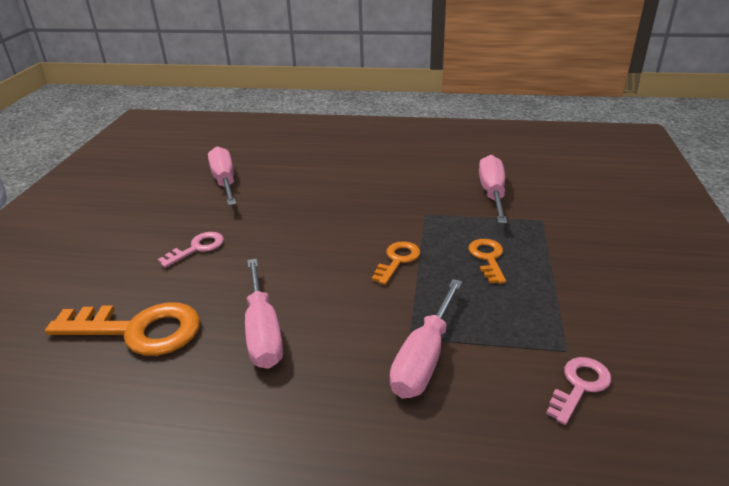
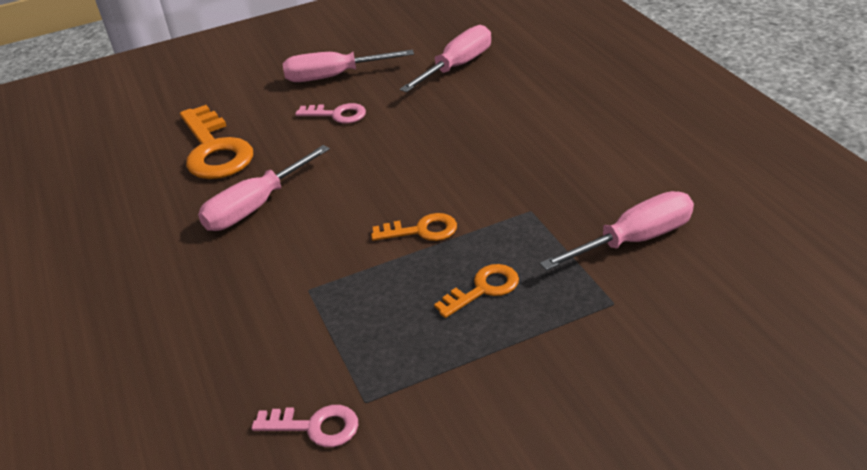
camera: 60 degrees right, 5 degrees up
(424, 358) = (285, 310): pink screwdriver -> pink screwdriver (334, 76)

